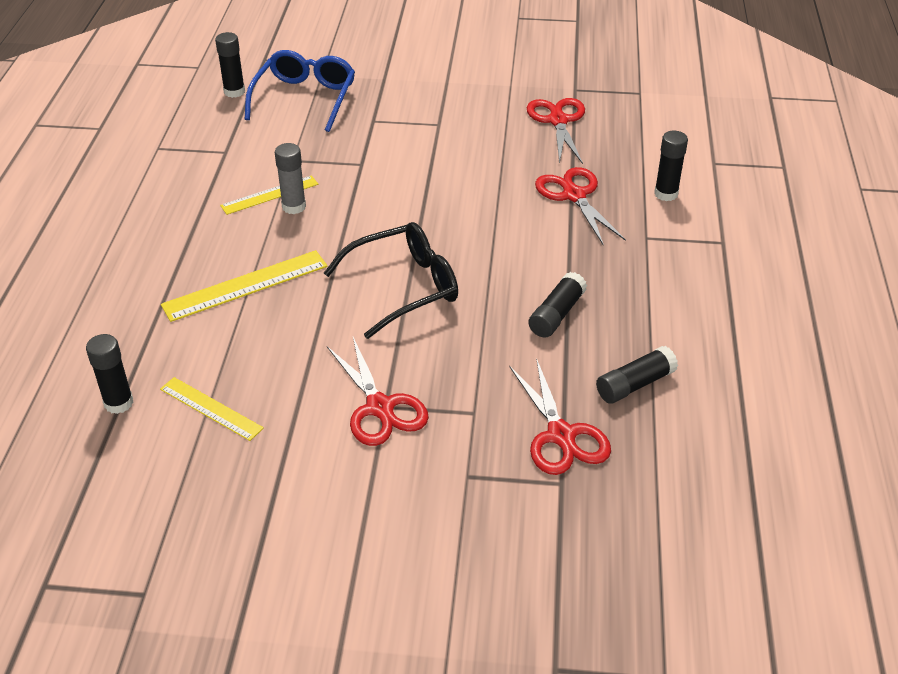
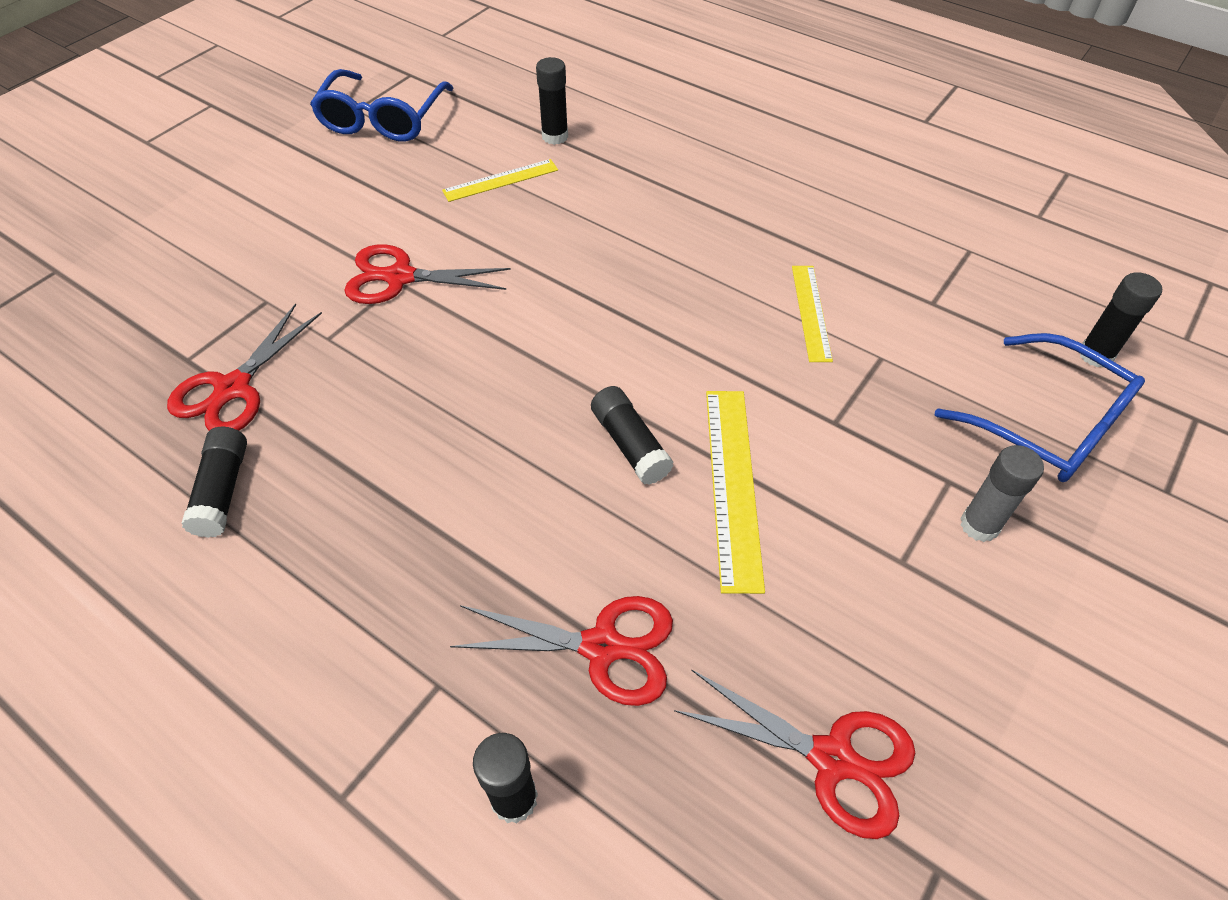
camera: 120 degrees right, 10 degrees up
(153, 555) = (383, 119): none -> blue glasses
(245, 285) = (652, 246): yellow ruler -> yellow ruler (733, 484)
(294, 207) = (773, 325): grey glue stick -> grey glue stick (979, 525)
(404, 287) = (552, 362): black glasses -> none
(556, 314) = (389, 479): black glue stick -> black glue stick (630, 444)
(561, 435) = (233, 388): red scissors -> red scissors turned 75 degrees counterclockwise

